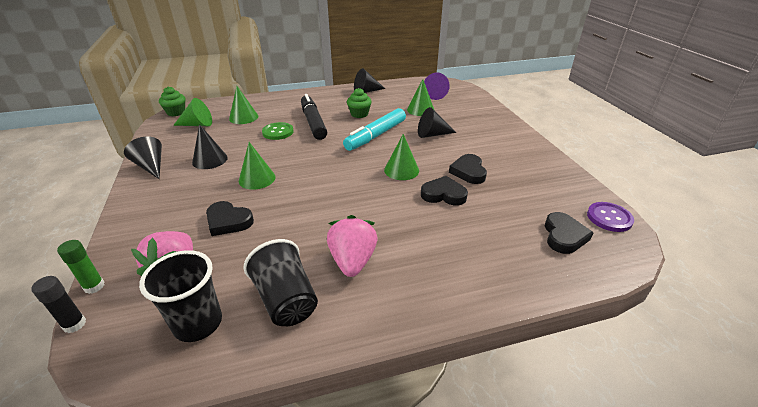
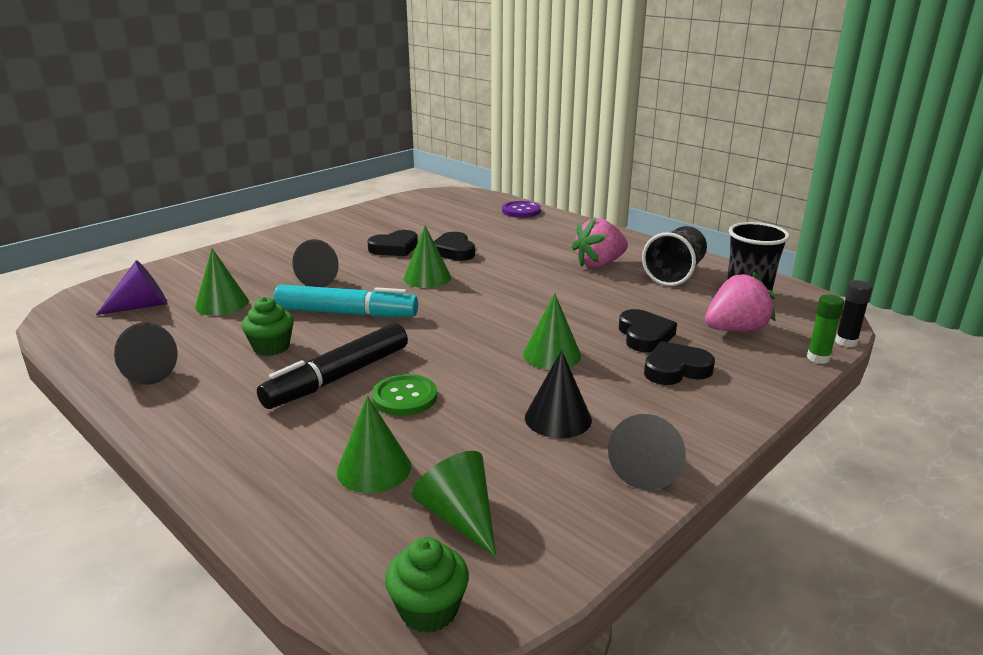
camera: 120 degrees left, 10 degrees down
(564, 236) = (463, 208): black heart -> black heart (675, 369)
(609, 218) = (418, 198): purple button -> purple button (521, 211)

